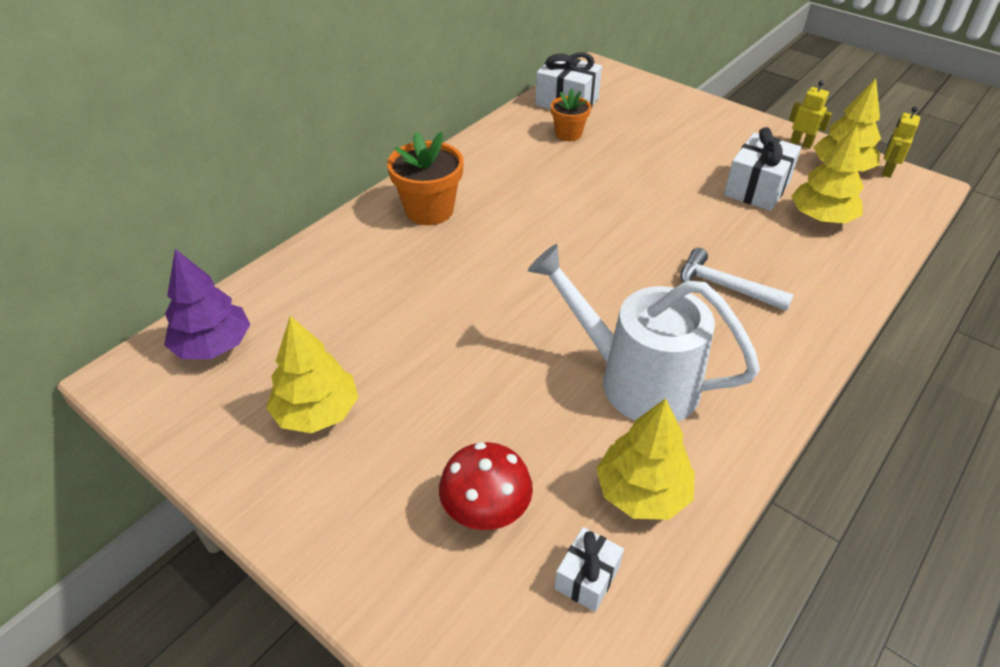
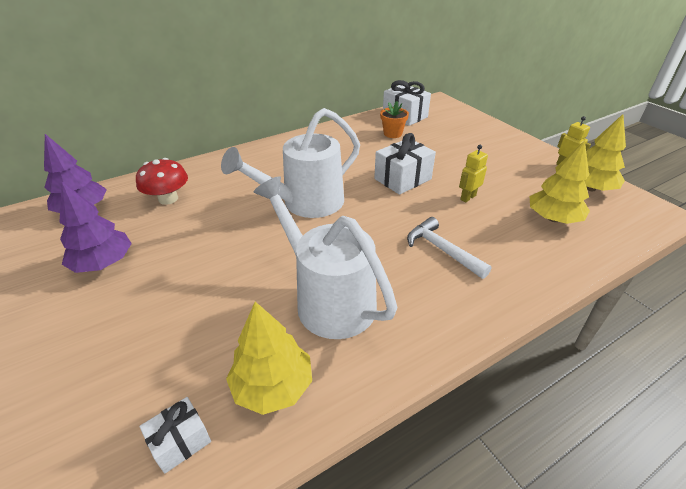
camera: 20 degrees right, 5 degrees down
(316, 412) = (103, 263): yellow tree -> purple tree
(429, 210) = (269, 161): orange flower pot -> none
(486, 510) = (151, 361): red mushroom -> red mushroom (168, 199)
(523, 264) = (305, 203): none -> white watering can
(757, 188) = (510, 189): white gift -> white gift (402, 179)
(887, 171) = (630, 197): yellow robot -> yellow robot (468, 197)

